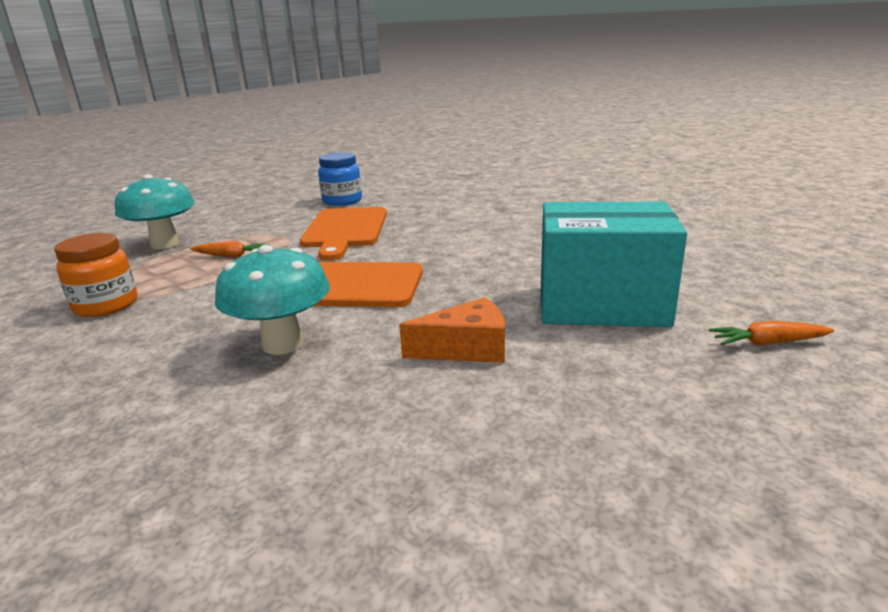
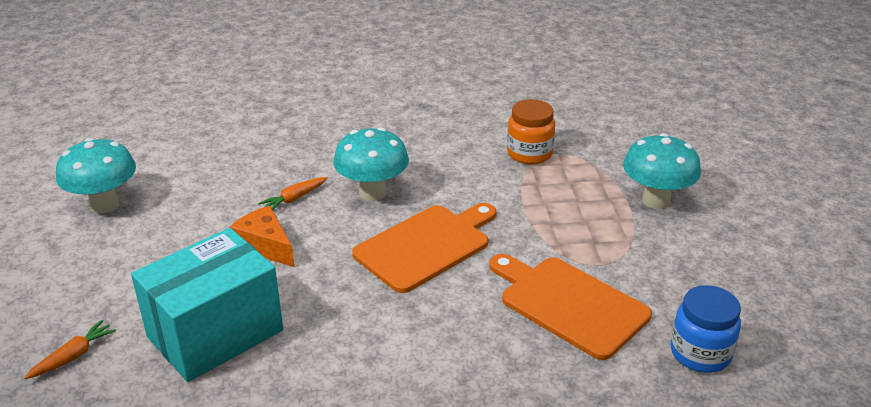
camera: 130 degrees right, 10 degrees up
(231, 256) = (573, 221): orange carrot -> orange carrot (294, 199)
(466, 349) = (265, 246): orange cheese -> orange cheese turned 105 degrees clockwise
(633, 553) = (104, 205): none -> turquoise mushroom

